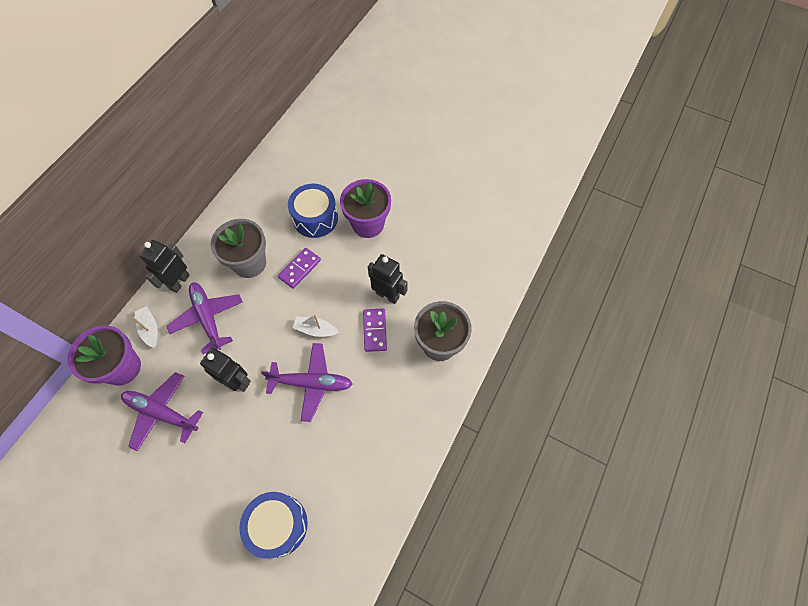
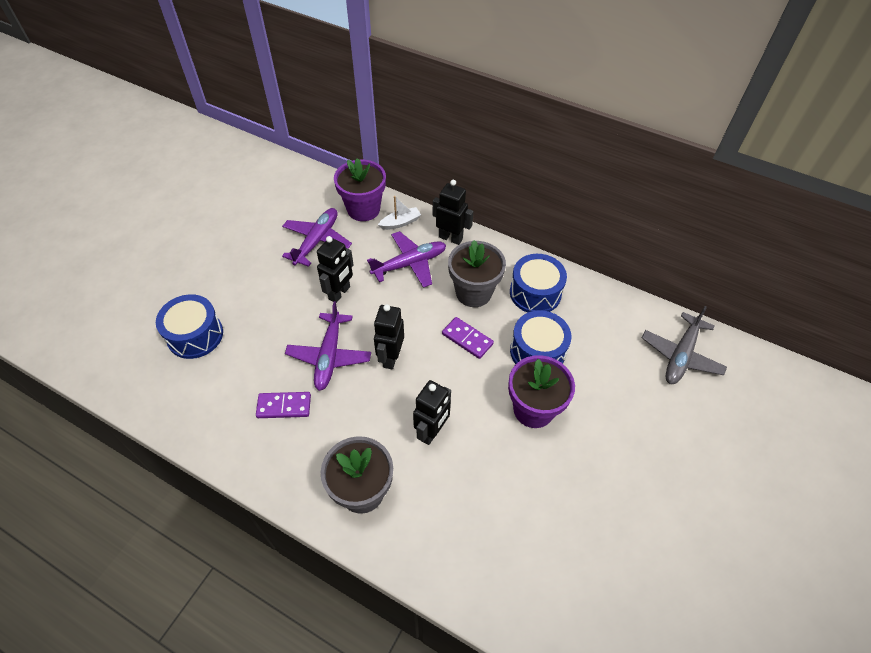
camera: 90 degrees right, 10 degrees down
(255, 216) = (535, 293): none -> blue drum
(315, 330) = (390, 357): white boat -> black robot
(324, 127) = (681, 355): none -> grey plane
(374, 330) = (385, 417): purple domino -> purple domino (284, 406)

